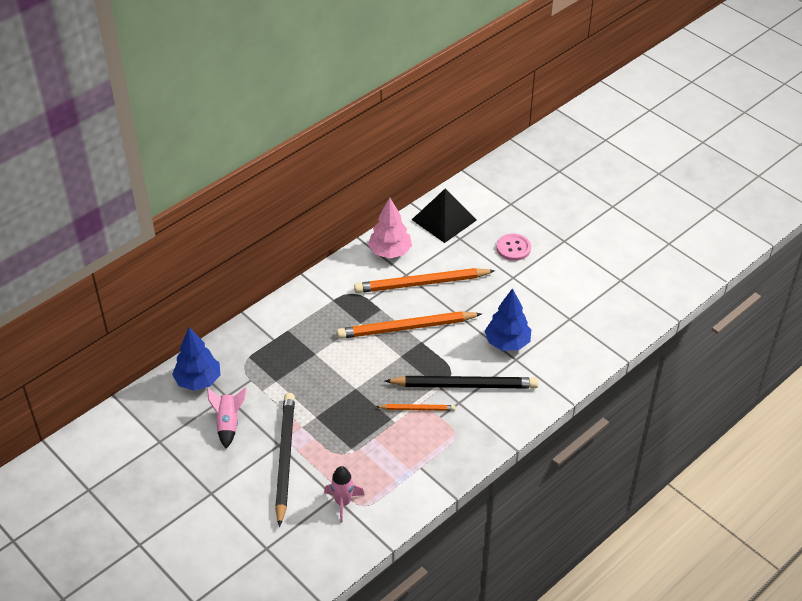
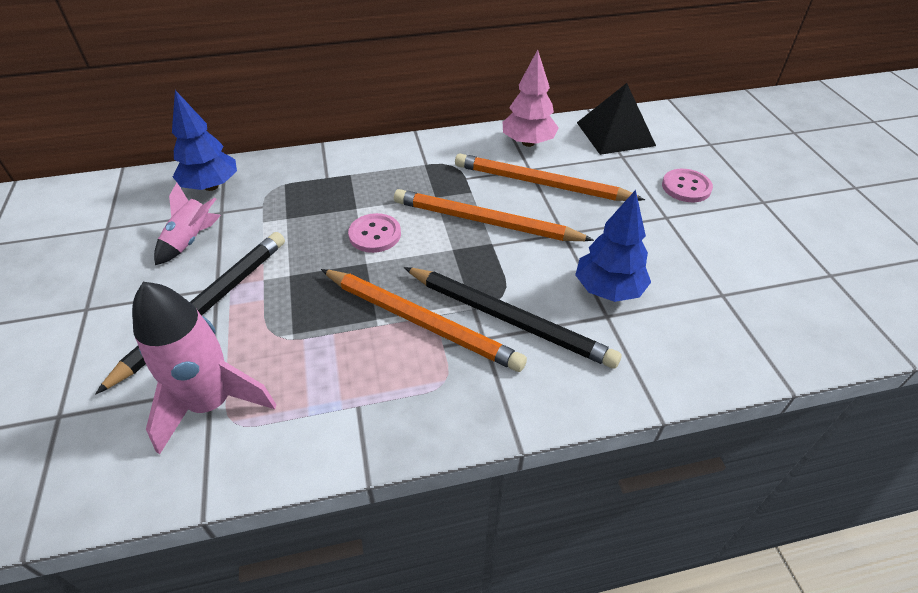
camera: 30 degrees right, 0 degrees up
(343, 503) = (211, 403): pink rocket -> pink rocket, size x1.71
(344, 367) = (375, 234): none -> pink button
(417, 409) = (420, 321): orange pencil -> orange pencil, size x1.95

